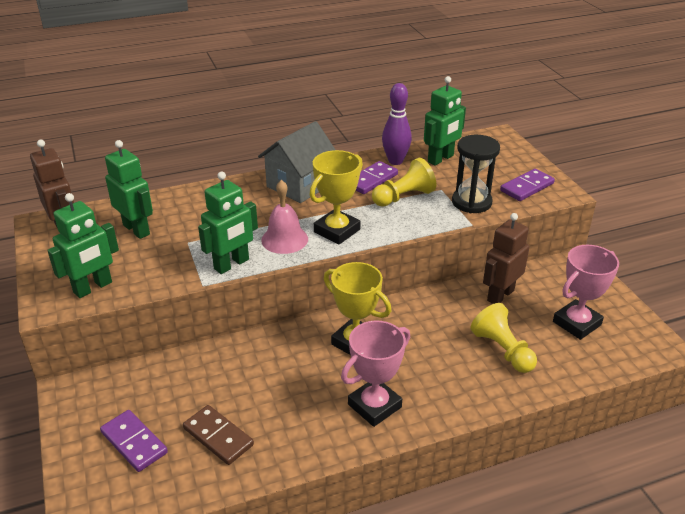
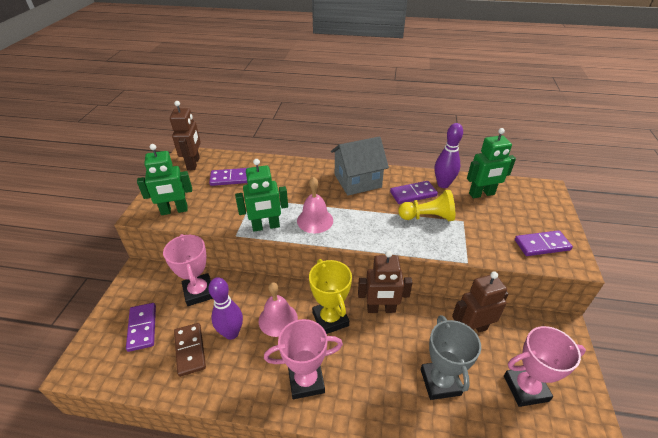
camera: 30 degrees right, 5 degrees up
(136, 229) = (231, 178): green robot -> purple domino
(175, 378) = (199, 292): none -> pink trophy
(254, 400) = (231, 333): none -> purple bowling pin
(297, 366) = (278, 319): none -> pink bell
(337, 231) = (356, 227): yellow trophy -> none
(401, 312) = (381, 309): none -> brown robot
(471, 202) = (481, 241): black hourglass -> none
(502, 350) = (440, 382): yellow pawn -> grey trophy

